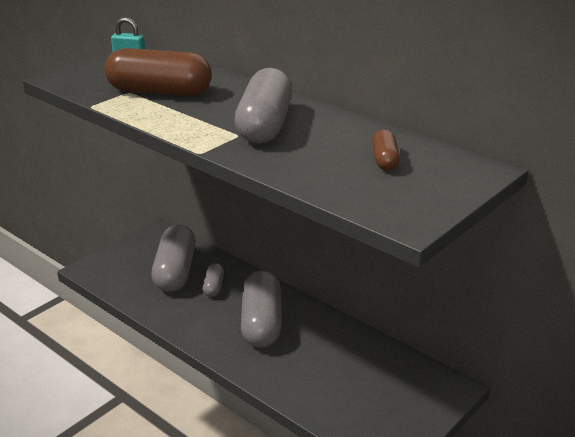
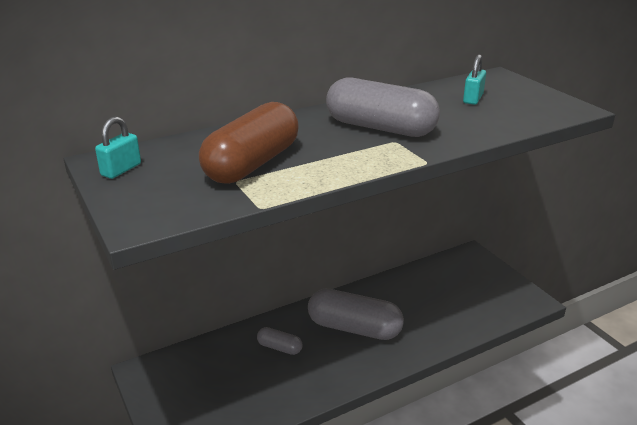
camera: 70 degrees left, 0 degrees up
(175, 271) = (234, 371): grey capsule -> none
(384, 160) = (473, 99): brown capsule -> turquoise padlock

